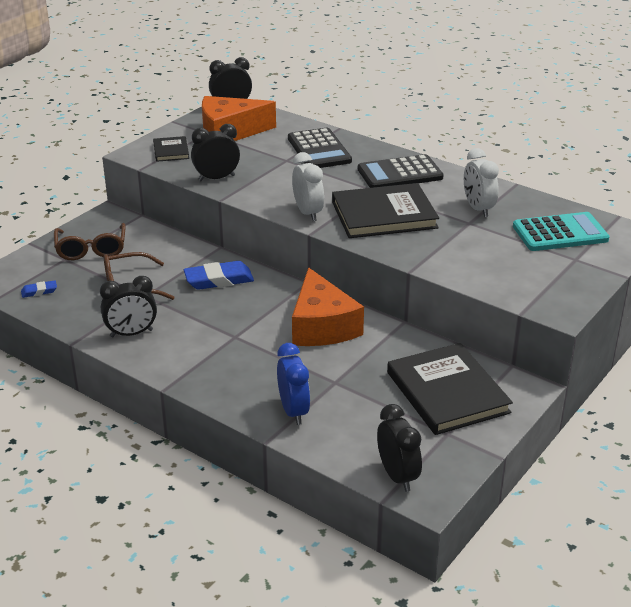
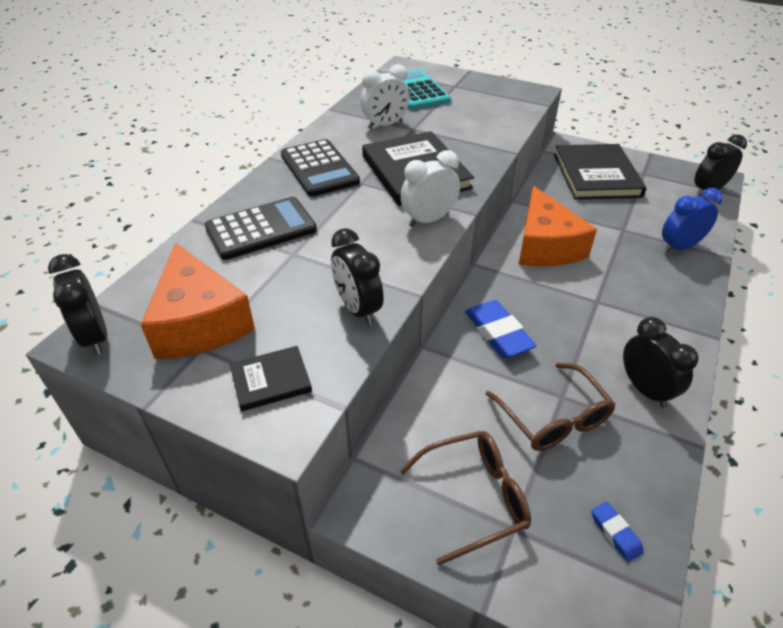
camera: 100 degrees left, 10 degrees up
(322, 326) = (545, 245): orange cheese -> orange cheese turned 105 degrees clockwise
(447, 392) = (596, 175): black book -> black book turned 60 degrees counterclockwise

